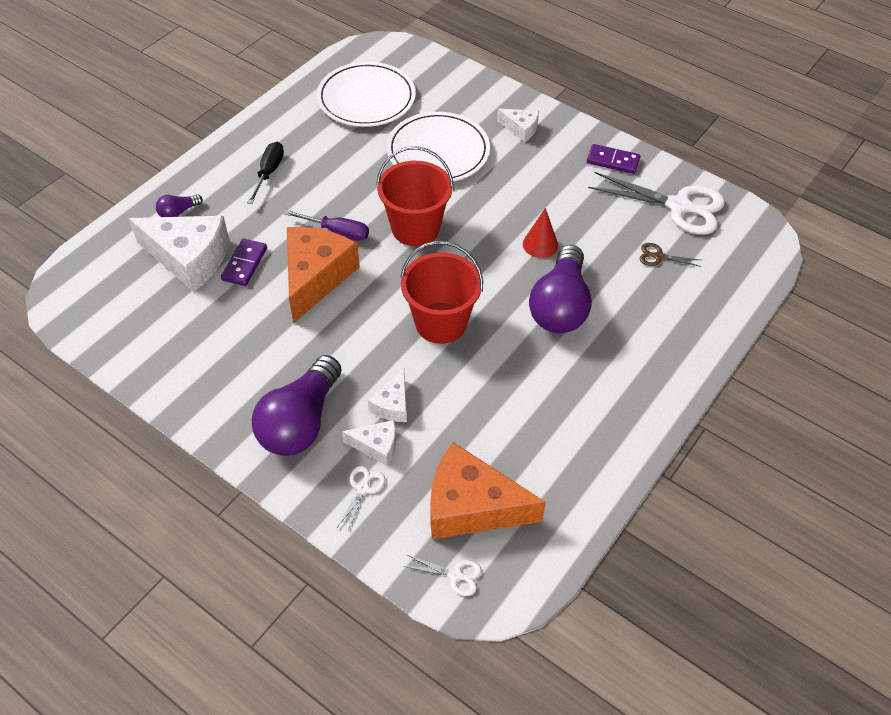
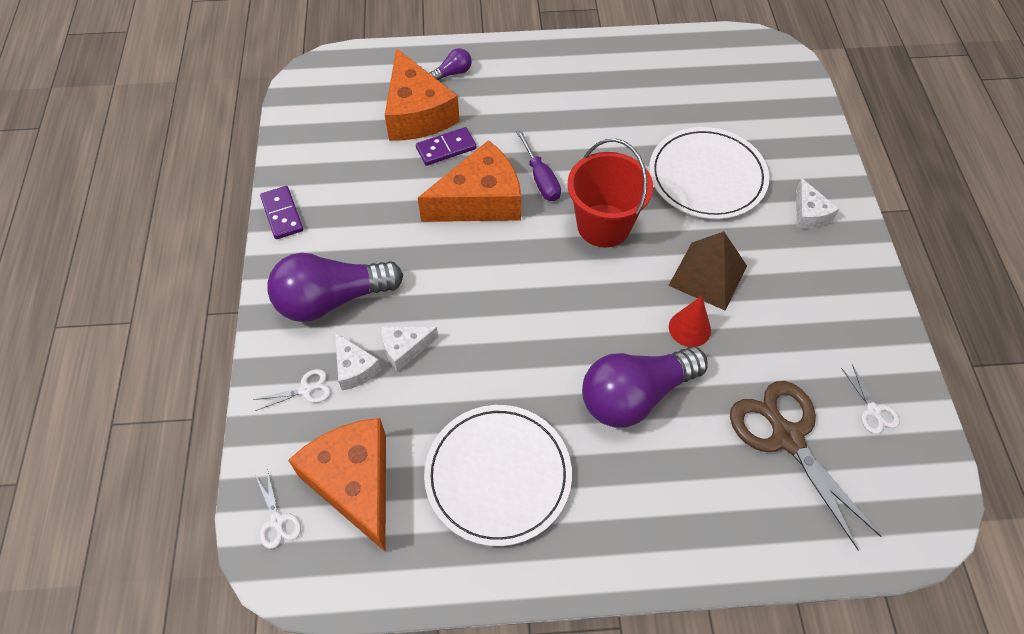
camera: 50 degrees right, 5 degrees up
(178, 212) = (452, 73): purple light bulb -> purple light bulb turned 135 degrees clockwise
(189, 258) = (417, 113): white cheese -> orange cheese
(269, 172) = (552, 91): black screwdriver -> none
(366, 98) = (705, 87): white plate -> white plate (498, 476)
(441, 323) = (522, 319): red bucket -> none
(512, 207) = (707, 275): none -> brown pyramid
(613, 161) = (862, 312): purple domino -> purple domino (282, 214)
(658, 256) = (786, 437): brown scissors -> brown scissors, size x2.28
(679, 206) = (873, 411): white scissors -> white scissors, size x0.44

